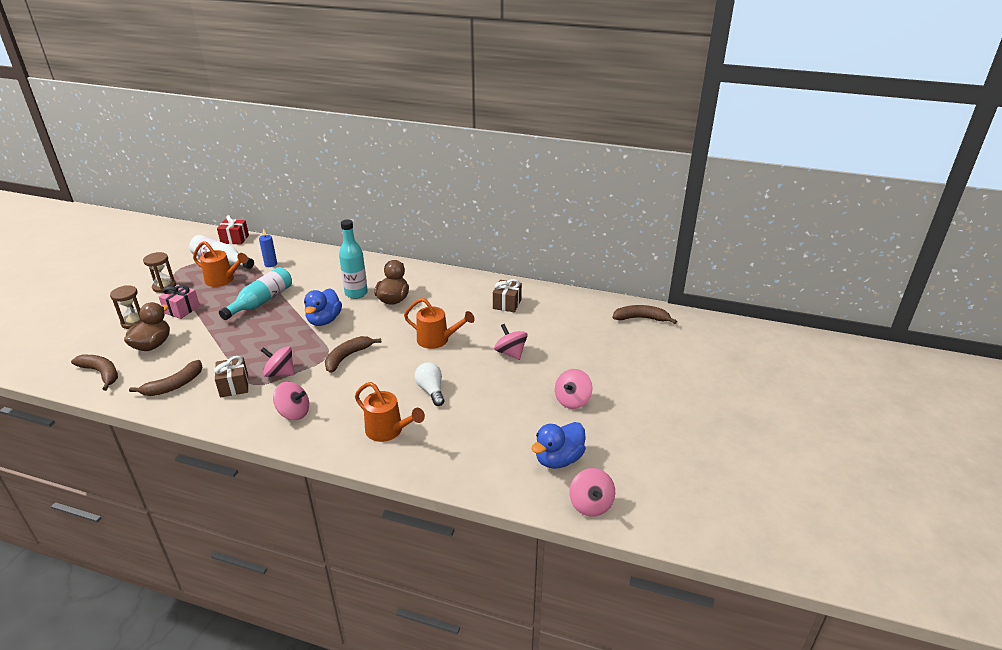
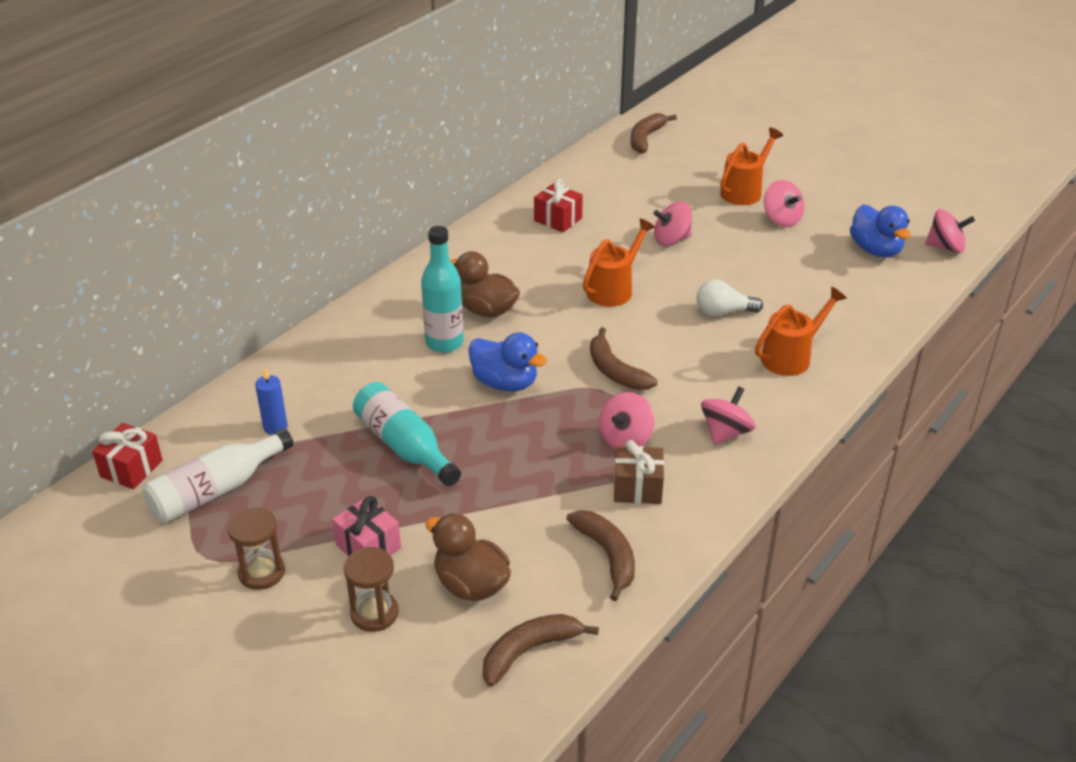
camera: 70 degrees left, 5 degrees up
(223, 280) = (293, 490): orange watering can -> orange watering can (744, 191)
(507, 304) = (558, 219): brown gift -> red gift

